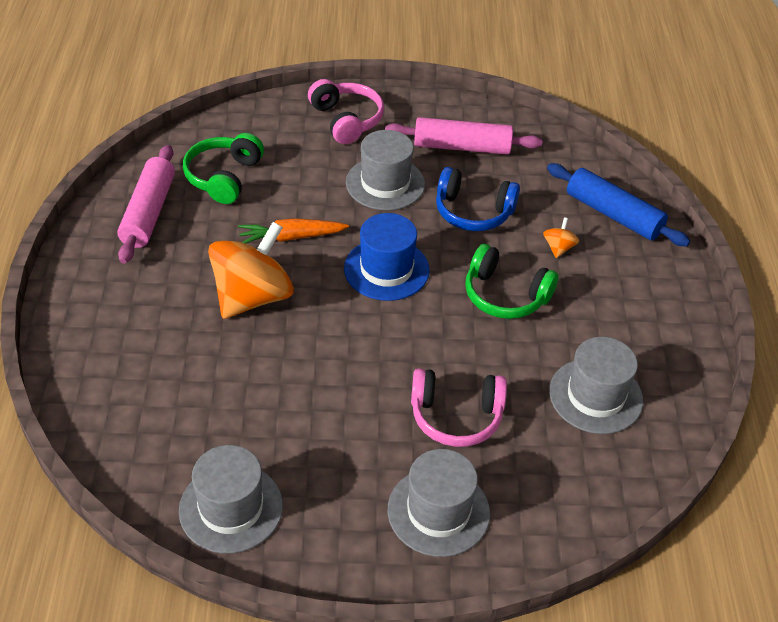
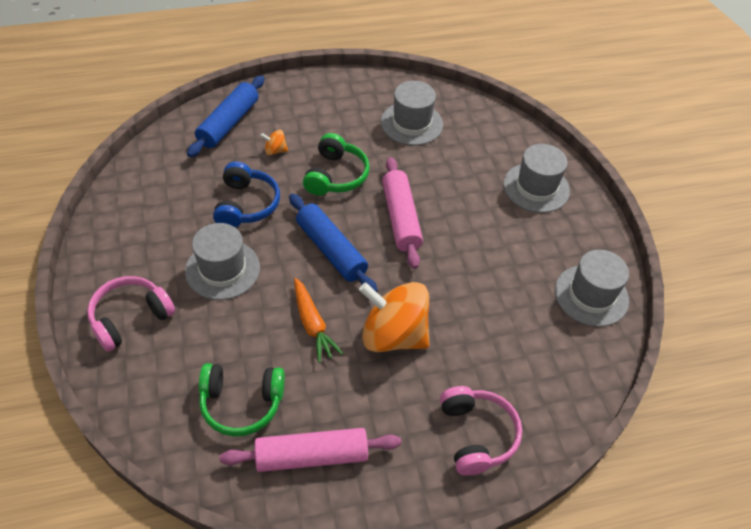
camera: 105 degrees left, 5 degrees up
(386, 269) = (331, 250): blue hat -> blue rolling pin
(456, 416) = (459, 189): pink headphones -> pink headphones (476, 435)
(462, 147) = (159, 223): pink rolling pin -> pink rolling pin (401, 218)

